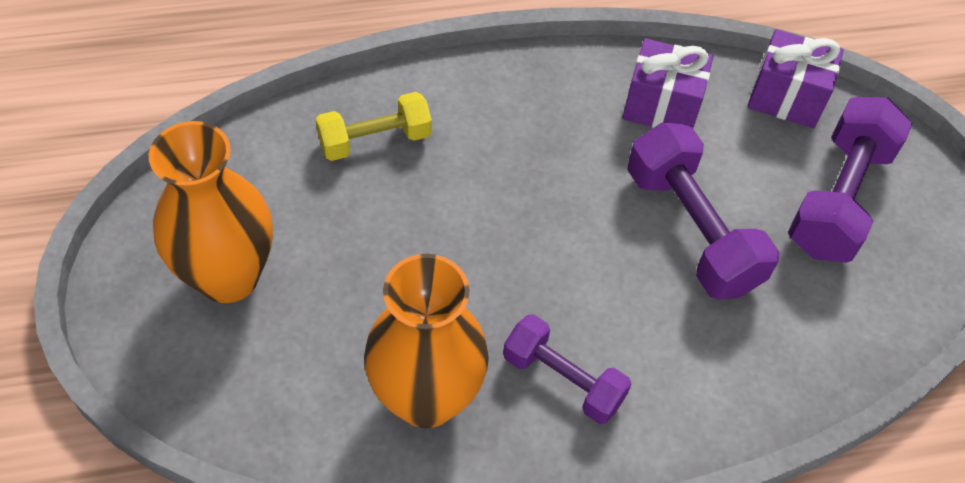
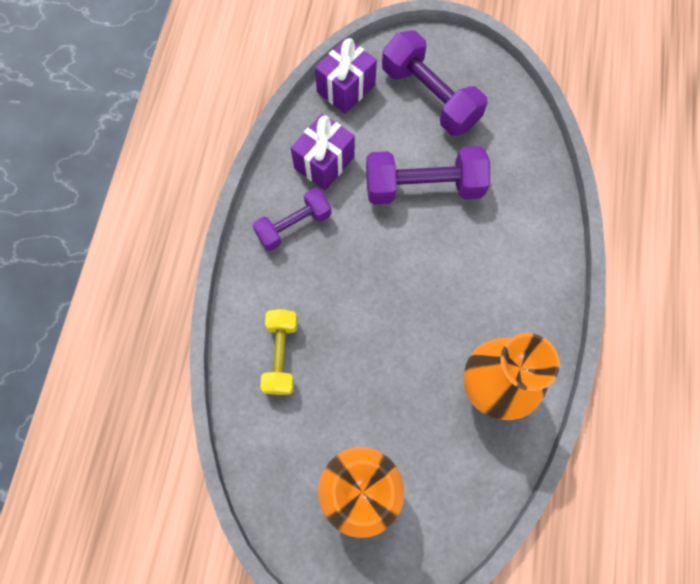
camera: 65 degrees left, 15 degrees up
(563, 379) = (501, 303): purple dumbbell -> purple dumbbell (293, 225)

